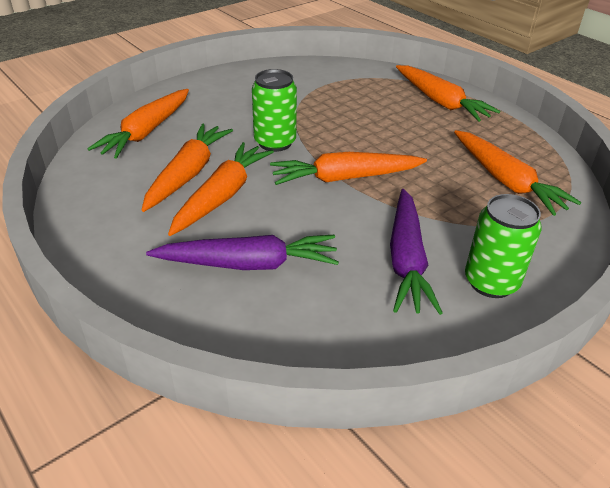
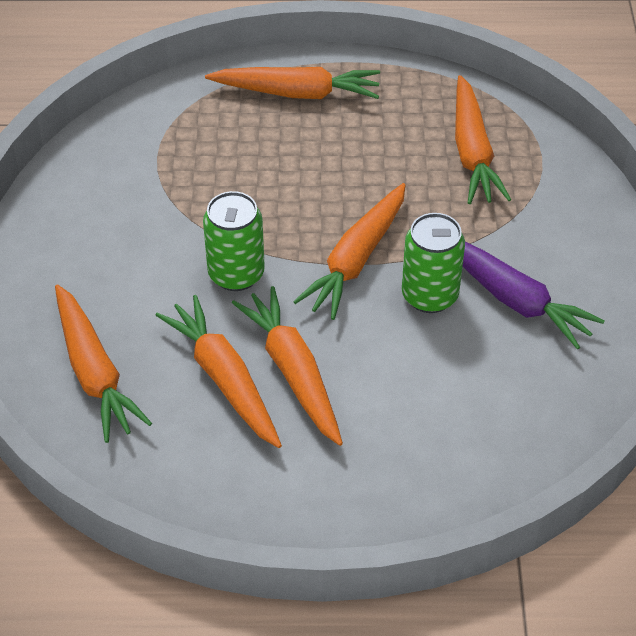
camera: 50 degrees left, 10 degrees up
(248, 264) = (419, 410): purple carrot -> none
(491, 282) = (584, 265): green can -> green can (429, 295)
(506, 181) = (472, 152): orange carrot -> orange carrot turned 75 degrees clockwise

